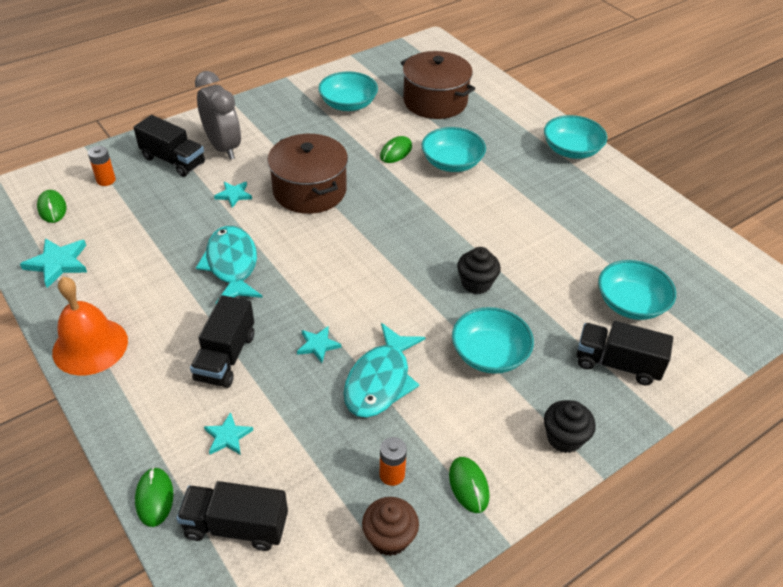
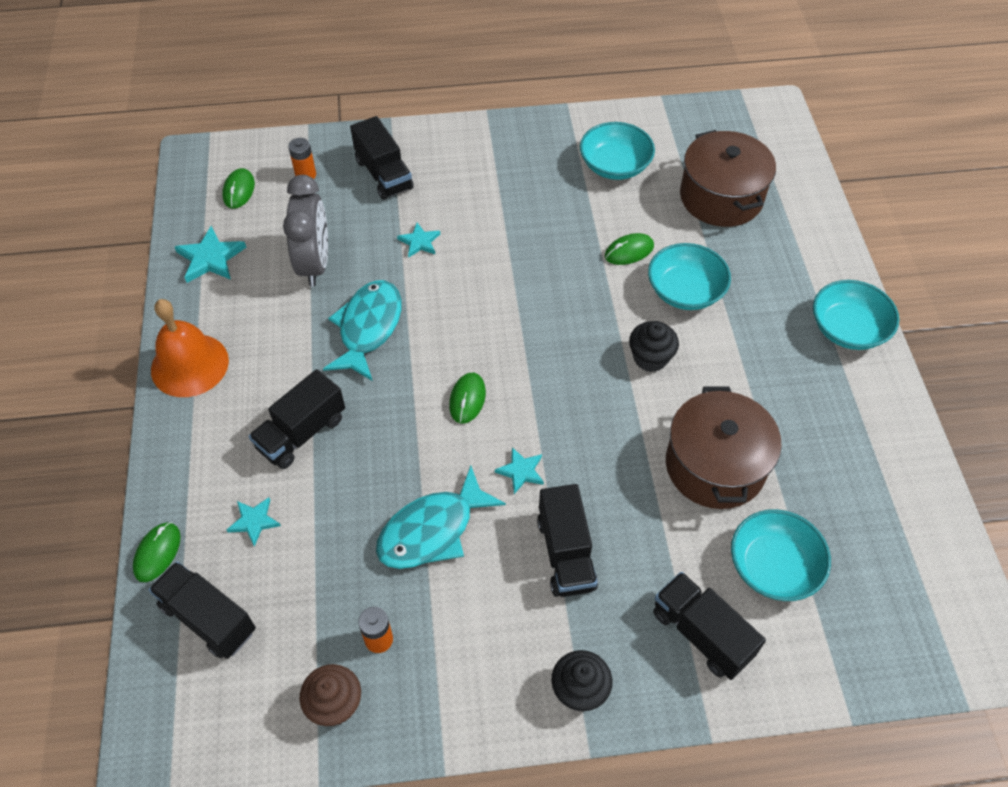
camera: 30 degrees right, 10 degrees up
(223, 147) = (444, 176): grey clock -> grey clock (315, 264)
(310, 190) = (501, 267): brown pot -> brown pot (715, 465)
(318, 345) = (396, 460): turquoise star -> turquoise star (521, 471)
(468, 485) = (445, 691): green mouse -> green mouse (467, 399)
(476, 283) = (609, 460): black cupcake -> black cupcake (650, 358)
(489, 354) = (565, 553): turquoise bowl -> black truck

